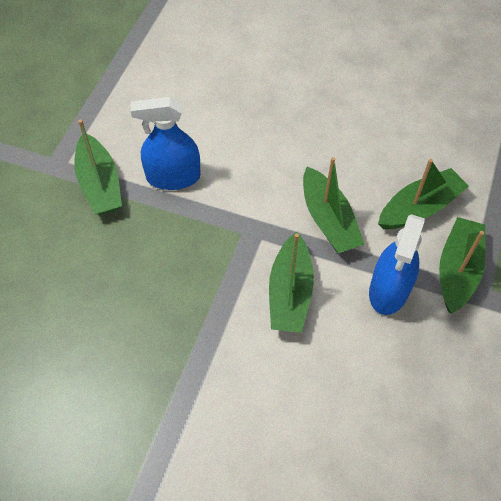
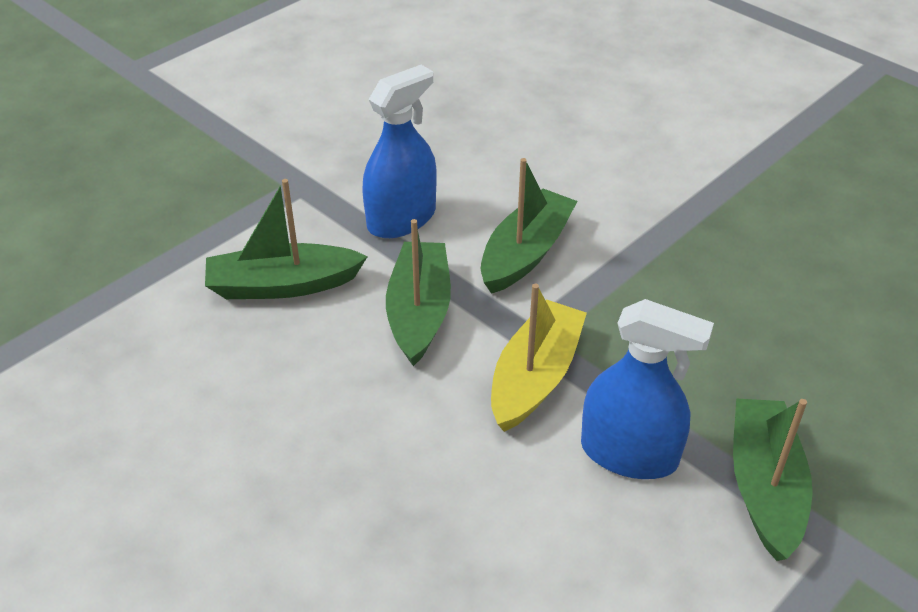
camera: 155 degrees left, 15 degrees down
(240, 202) = (535, 377): none -> yellow boat
(457, 270) = (302, 211): green boat -> none

